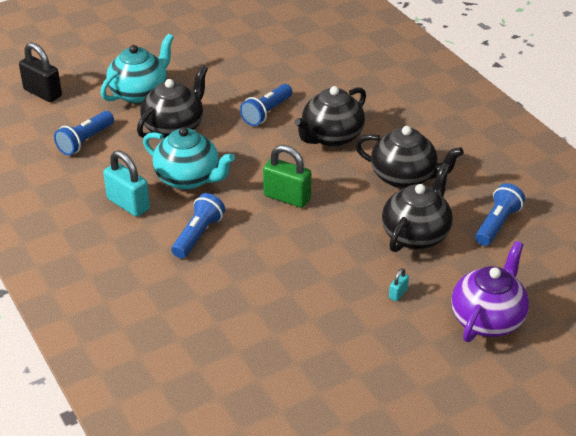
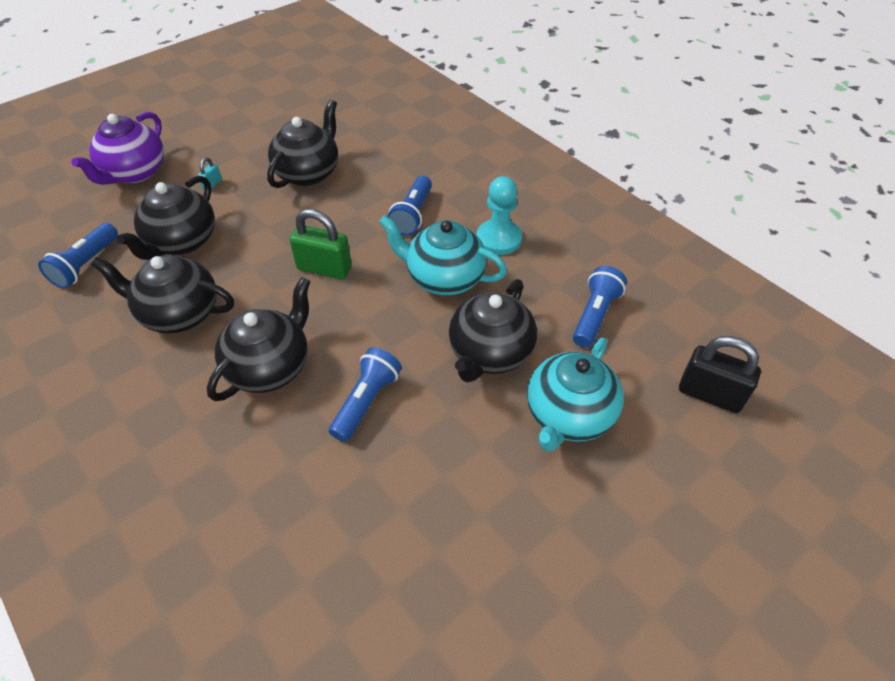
camera: 170 degrees right, 10 degrees up
(128, 204) = (499, 239): turquoise padlock -> turquoise pawn
(295, 294) = (308, 173): none -> black teapot

